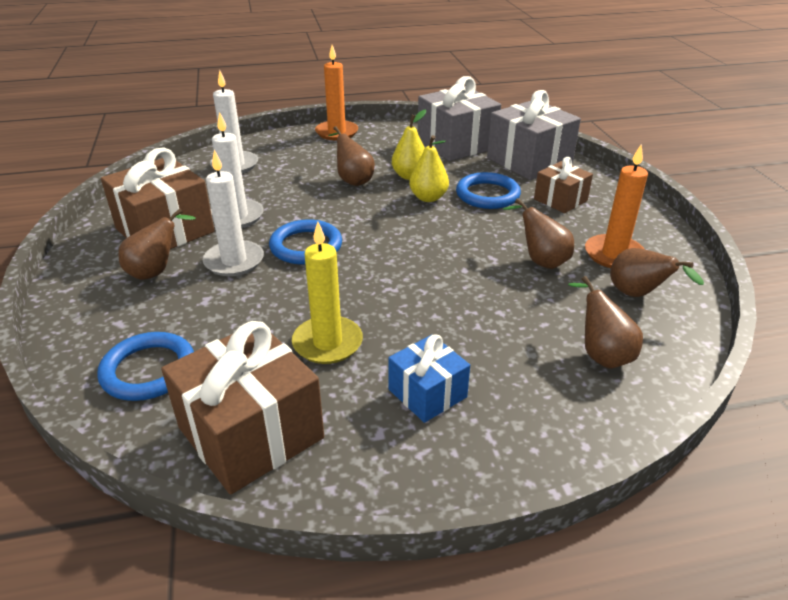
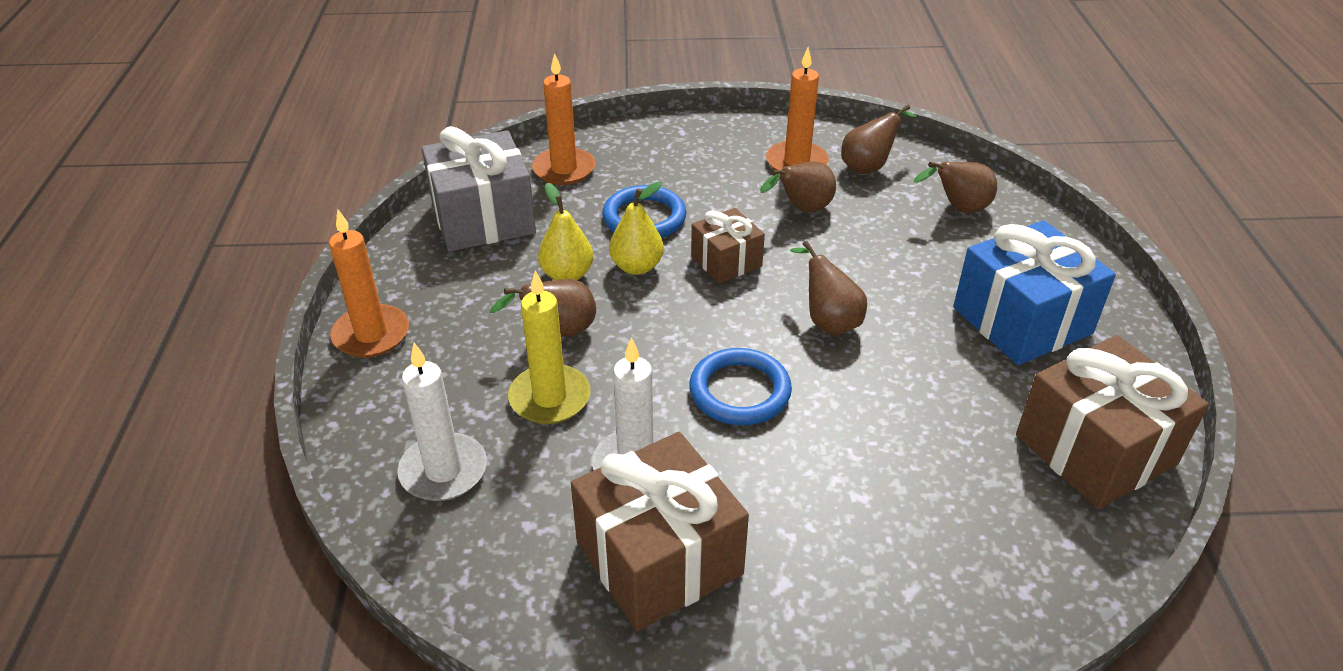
camera: 80 degrees left, 5 degrees up
(148, 370) = (1007, 546): blue ring -> none
(156, 271) = (782, 559): brown pear -> brown pear (828, 321)
(234, 261) = (767, 467): white candle -> none
(327, 343) = (948, 384): yellow candle -> yellow candle (550, 398)
(427, 393) = (1022, 320): blue gift -> blue gift, size x1.76
(529, 161) = (564, 169): grey gift -> orange candle
(560, 200) = (674, 169): brown gift -> brown gift (726, 261)

